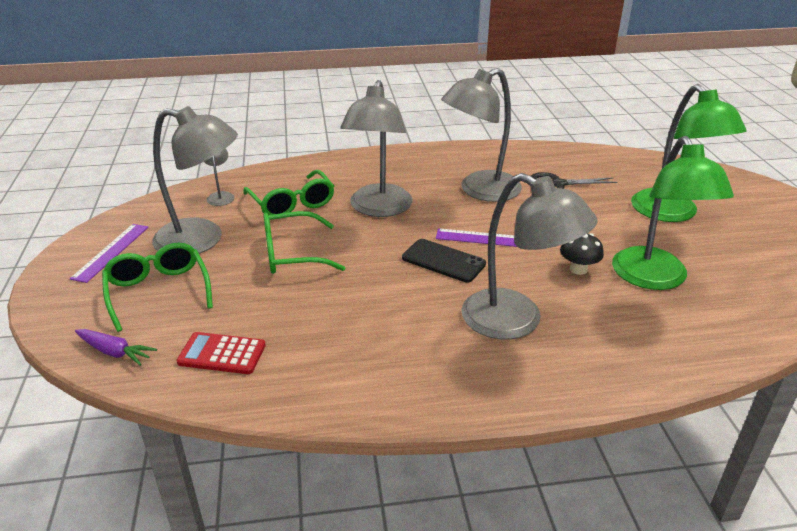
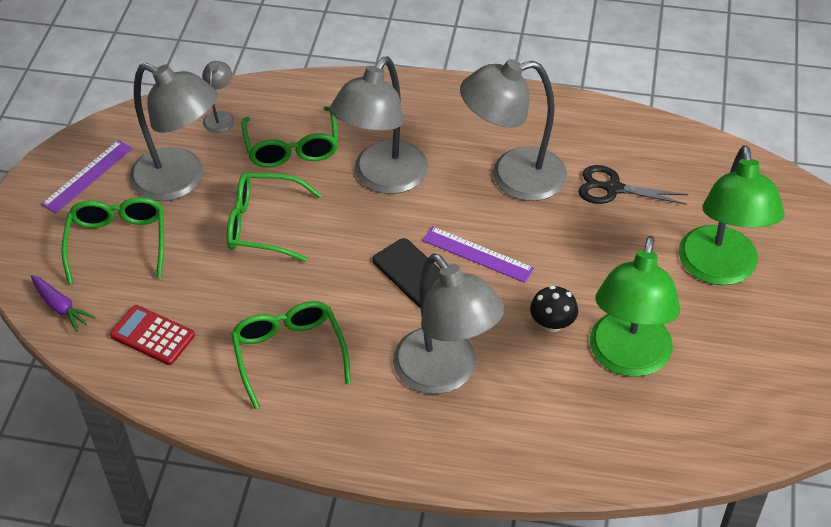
camera: 20 degrees right, 15 degrees up
(365, 338) = (289, 353): none -> green glasses

